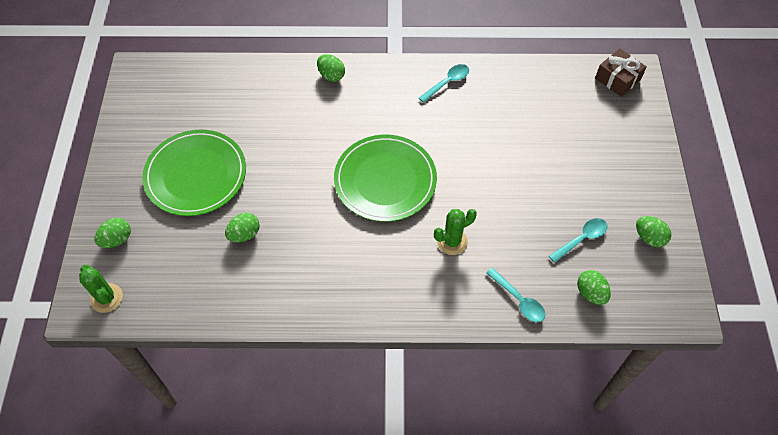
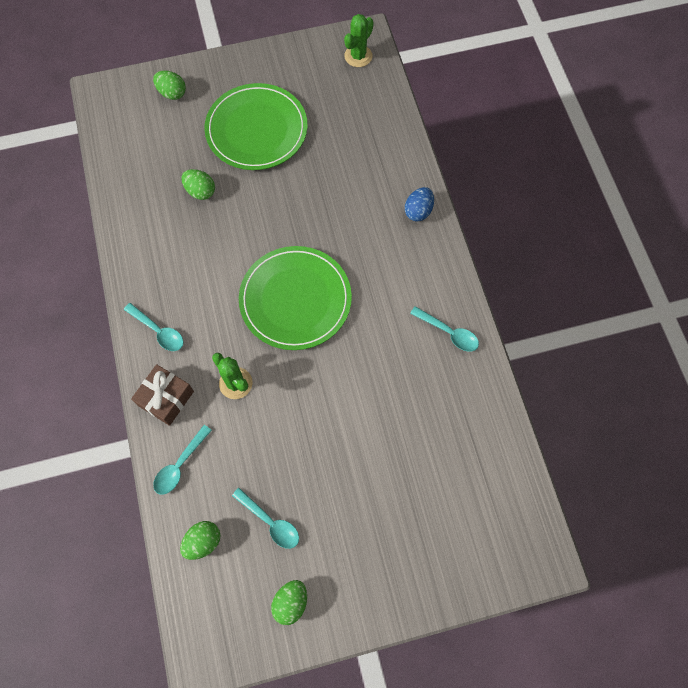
camera: 75 degrees right, 10 degrees up
(106, 298) = (113, 107): green cactus -> green cactus (358, 56)
(331, 75) = (418, 211): green egg -> blue egg
(383, 296) = (158, 331): none -> turquoise spoon
(617, 79) = (524, 536): brown gift -> brown gift (166, 398)

